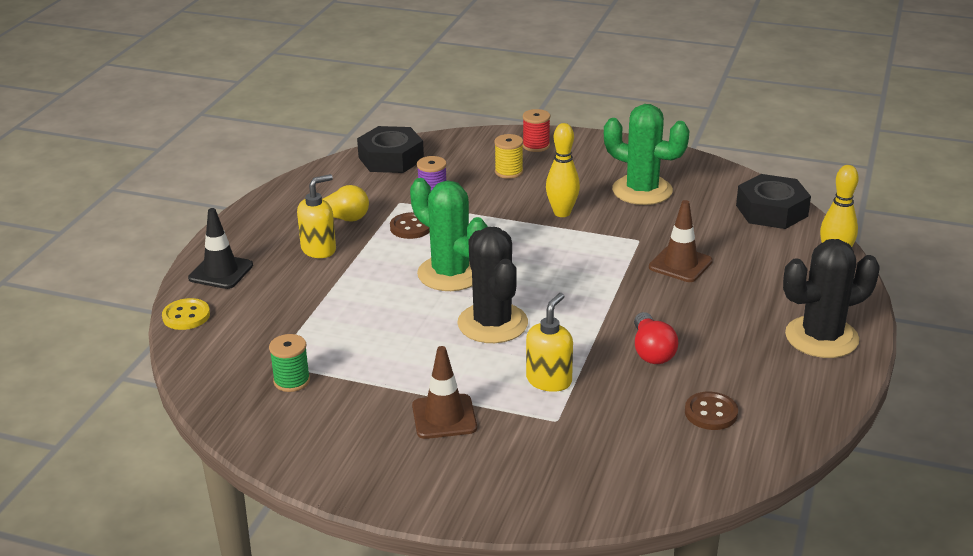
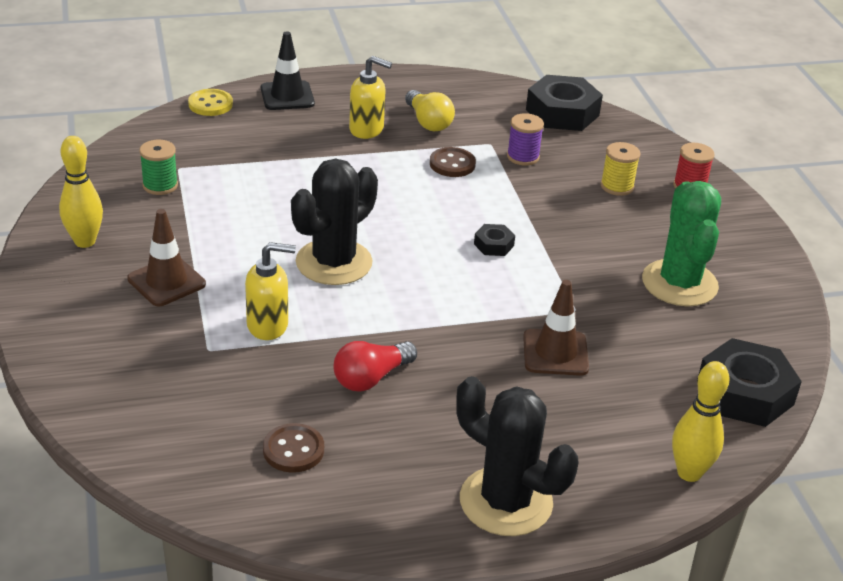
camera: 55 degrees right, 5 degrees up
(450, 274) = (395, 212): green cactus -> none
(534, 245) = (494, 245): none -> black nut
(562, 213) = (574, 243): yellow bowling pin -> yellow bowling pin (85, 241)

